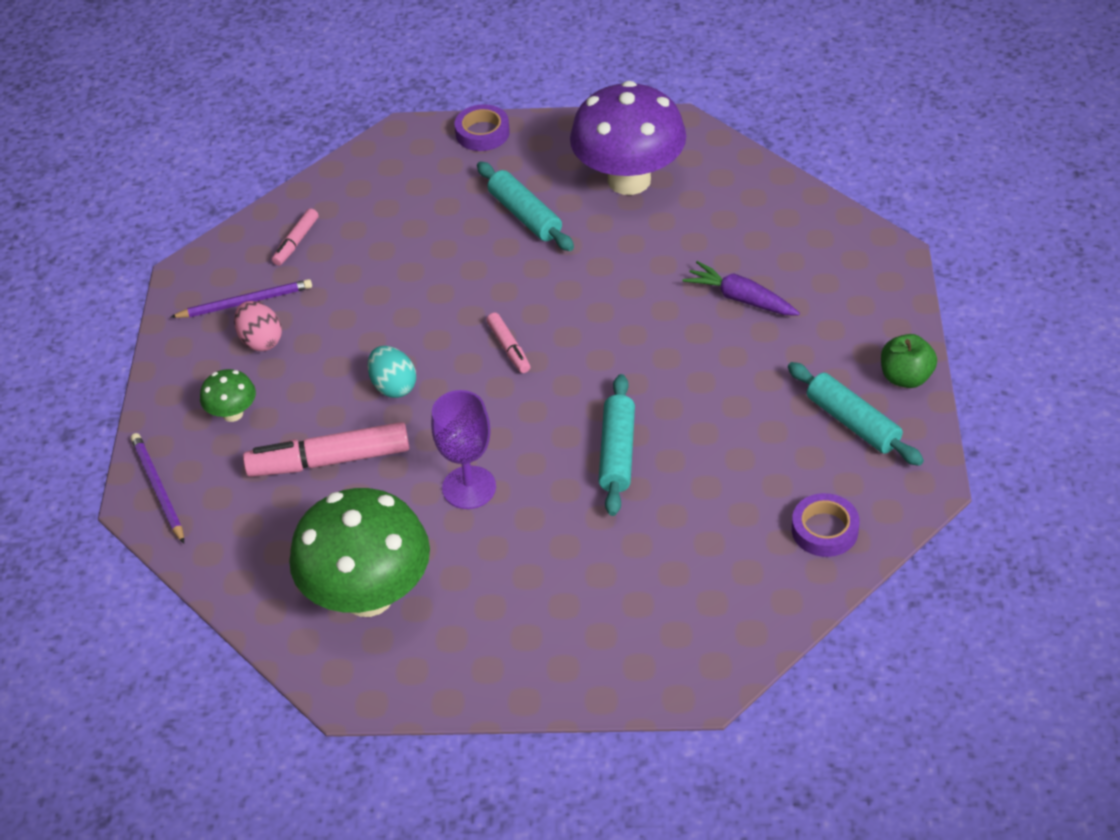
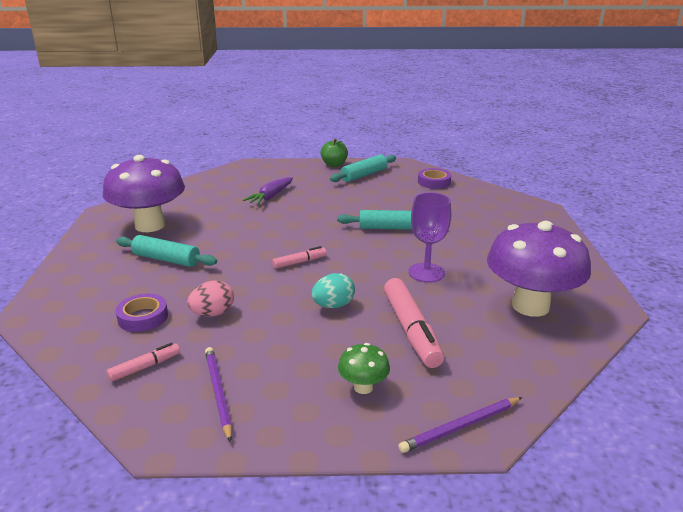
camera: 95 degrees left, 20 degrees down
(261, 340) = (272, 378): pink egg -> pink egg (213, 313)
(296, 242) = (145, 367): pink marker -> pink marker turned 60 degrees counterclockwise
(368, 595) = (530, 306): green mushroom -> purple mushroom
(482, 133) = (58, 278): purple tape -> purple tape (143, 317)
(525, 215) = (166, 259): turquoise rolling pin -> turquoise rolling pin turned 60 degrees clockwise

